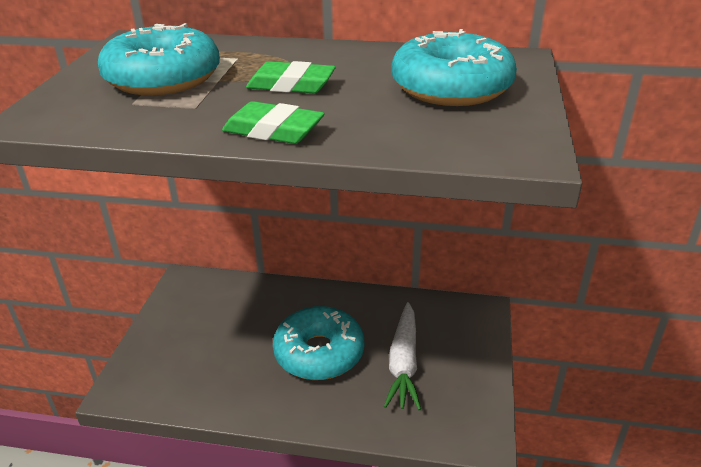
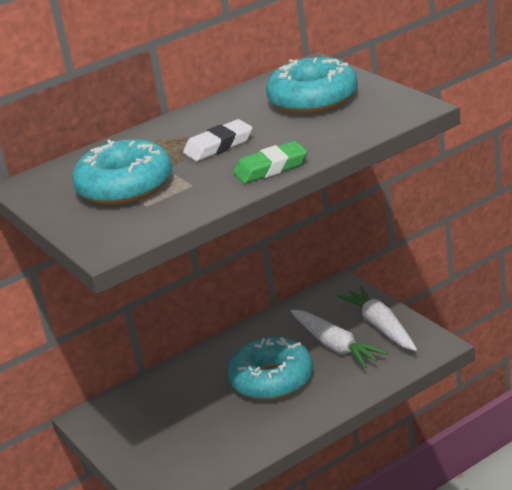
camera: 40 degrees left, 5 degrees down
(291, 85) = (218, 146): green eraser -> white eraser
(462, 376) = (381, 326): none -> white carrot

